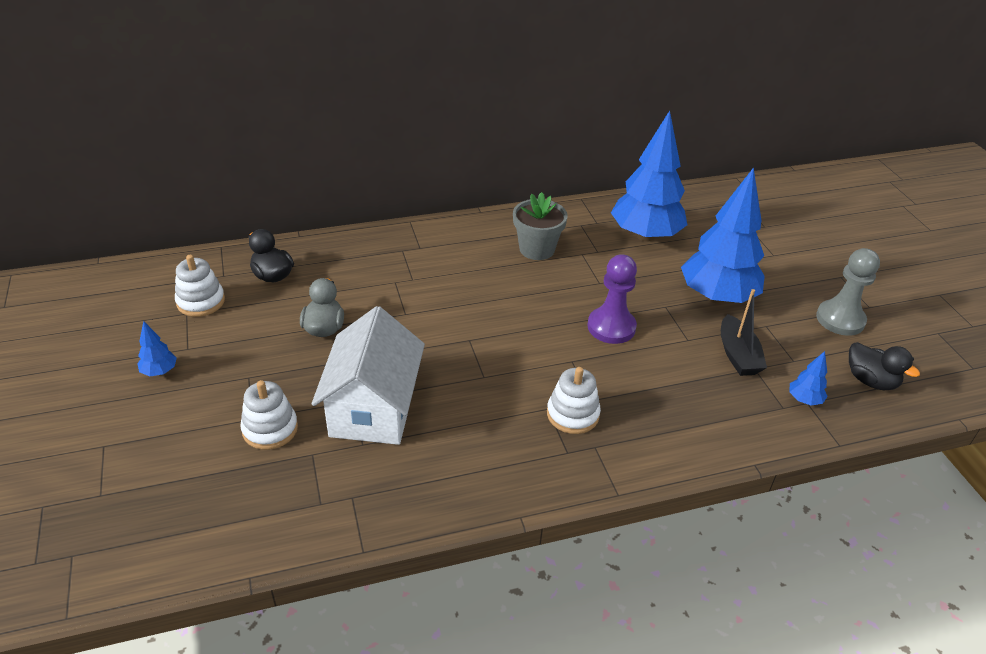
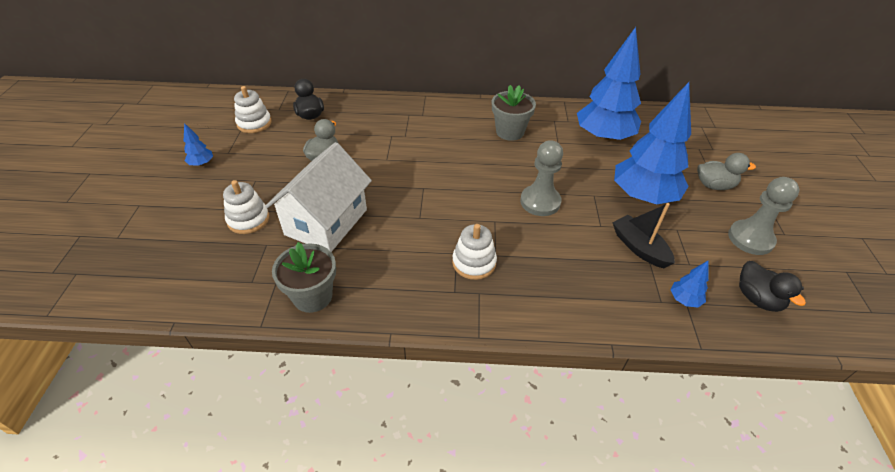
camera: 20 degrees right, 5 degrees up
(407, 500) = (312, 296): none -> grey flower pot
(611, 327) = (540, 202): purple pawn -> grey pawn
(737, 355) = (639, 248): black boat -> black boat turned 135 degrees clockwise
(782, 268) = (714, 185): none -> grey duck

